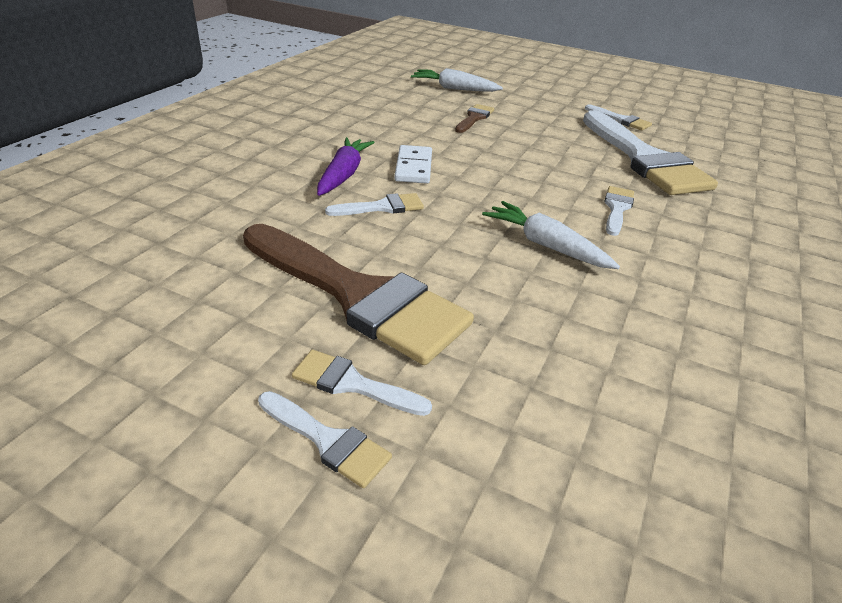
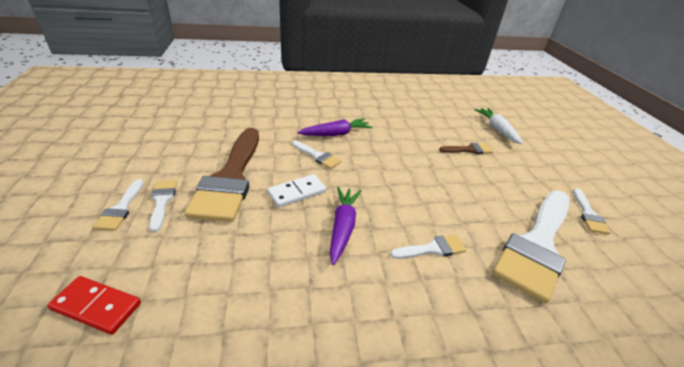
camera: 55 degrees right, 0 degrees up
(414, 167) = (373, 151): white domino -> white domino (297, 192)
(545, 245) = (342, 227): white carrot -> purple carrot
(569, 513) = (96, 306): none -> red domino

